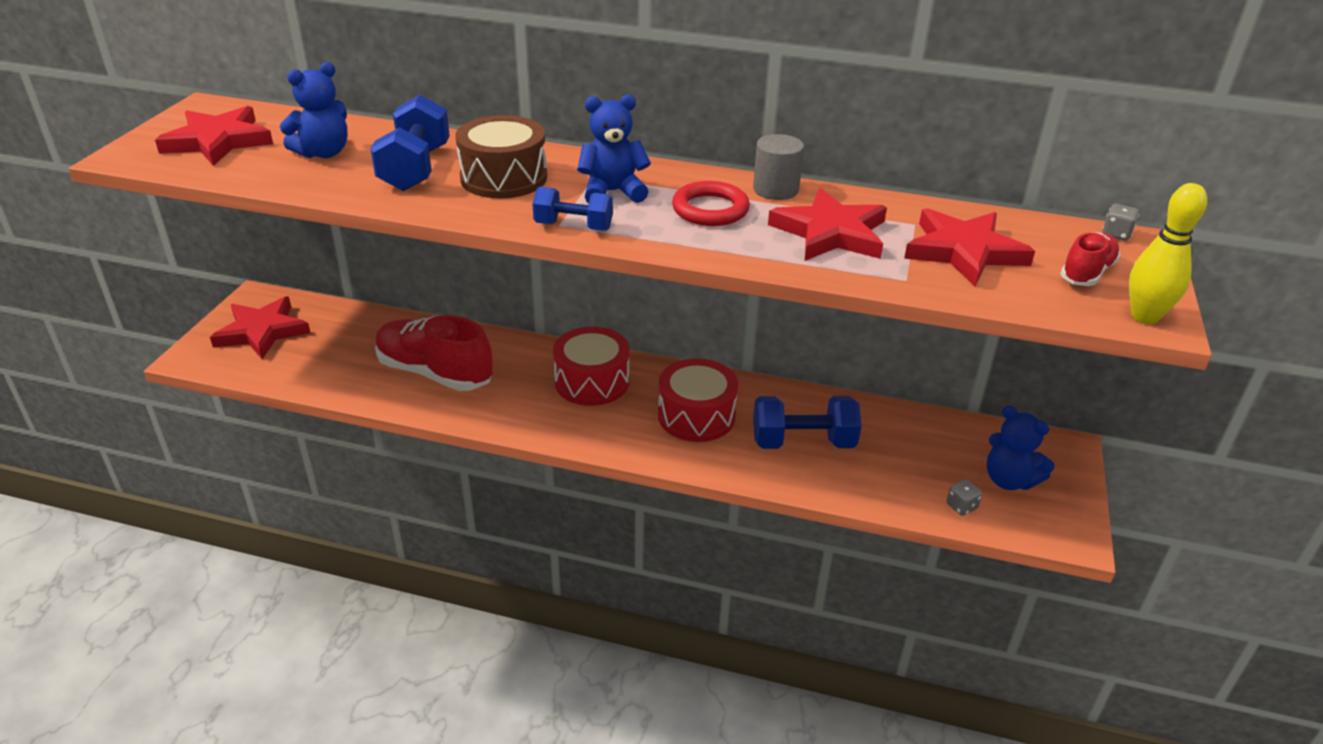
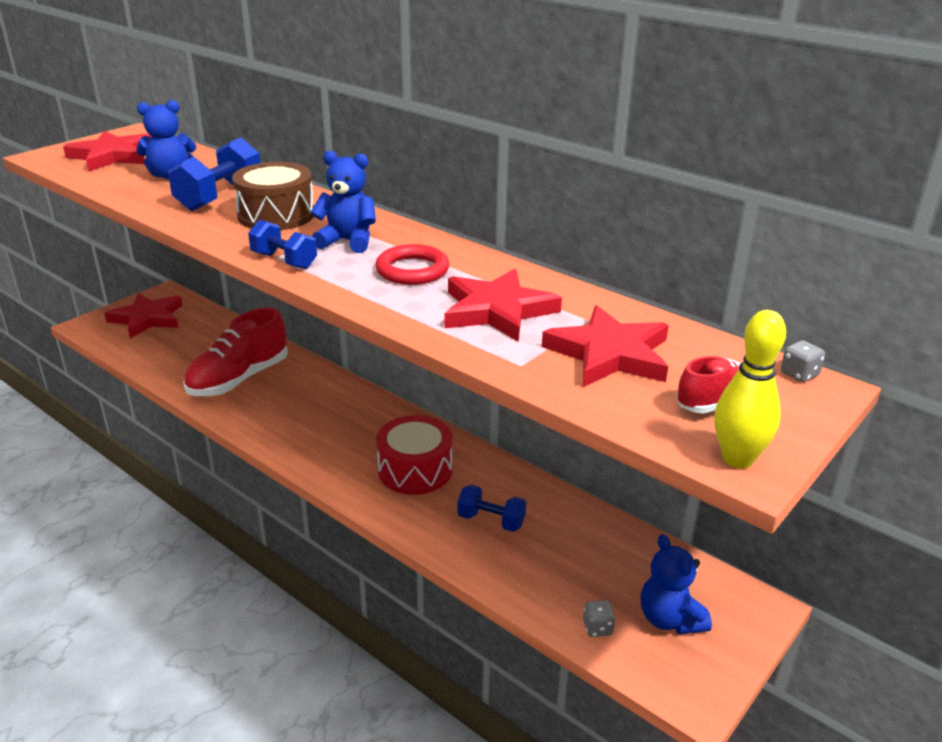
camera: 25 degrees right, 5 degrees down
(435, 373) = (239, 379): red shoe -> red shoe turned 105 degrees counterclockwise
(592, 382) = (352, 418): red drum -> none
(775, 189) = (490, 266): grey cylinder -> none
(803, 442) = (491, 520): blue dumbbell -> blue dumbbell, size x0.64

